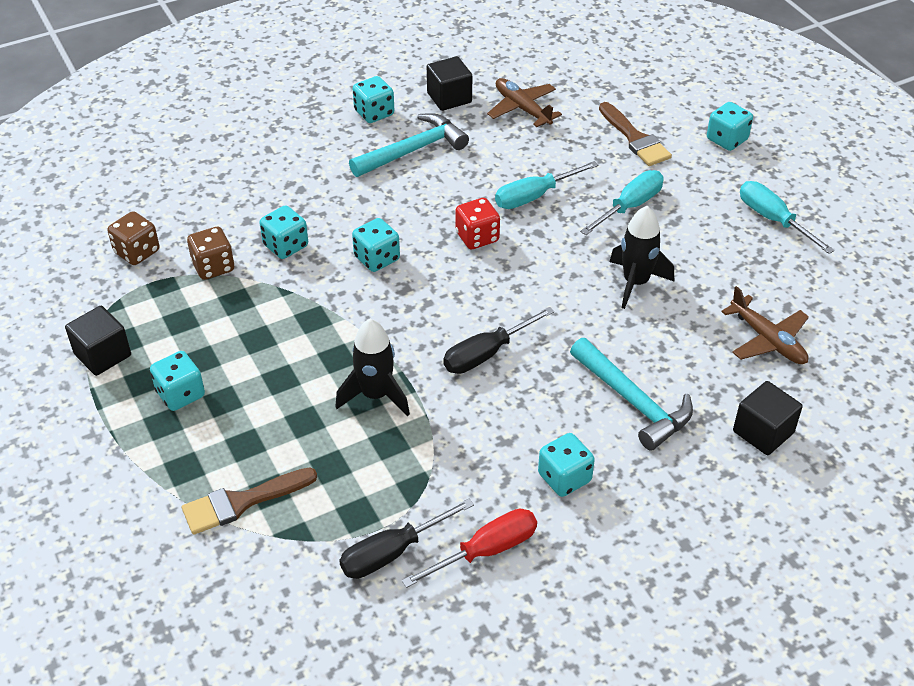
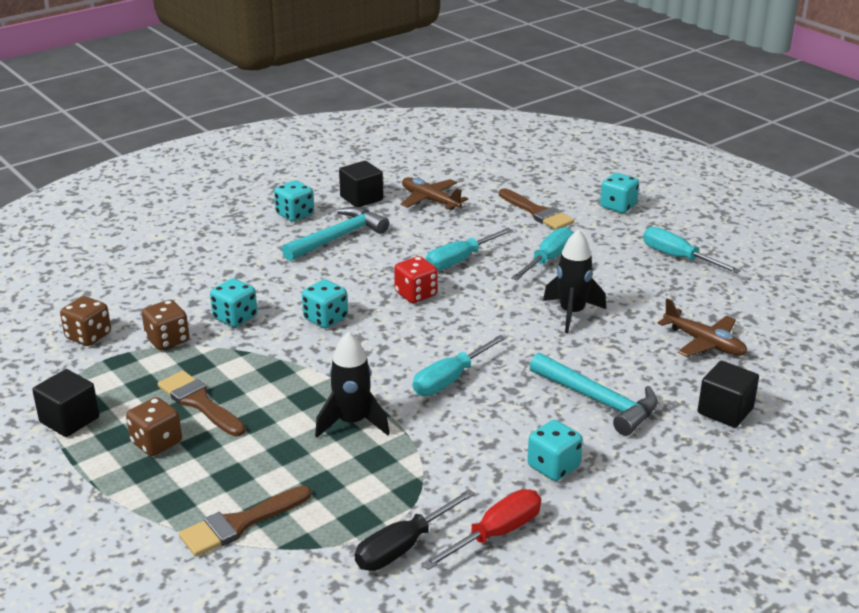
camera: 10 degrees left, 15 degrees down
(180, 394) = (156, 443): turquoise dice -> brown dice
(230, 350) = (199, 402): none -> brown brush
(486, 354) = (450, 379): black screwdriver -> turquoise screwdriver

